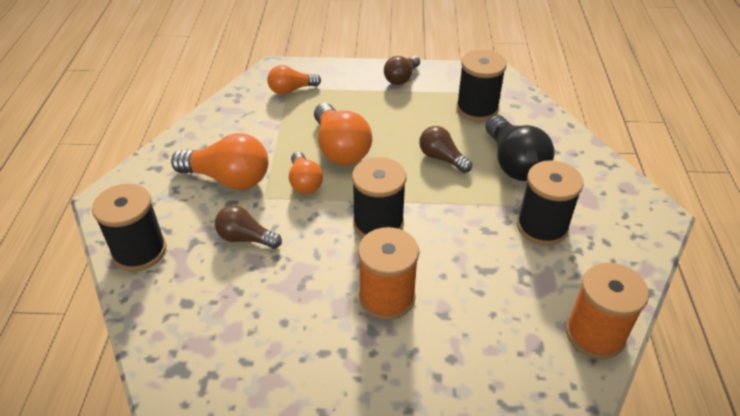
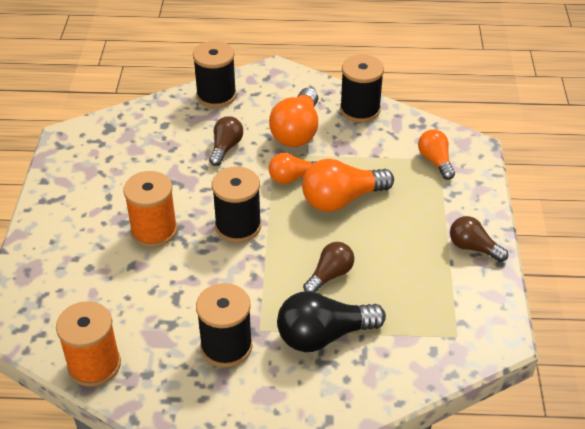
camera: 90 degrees right, 0 degrees up
(477, 109) = (421, 312): black spool -> black spool (360, 110)

